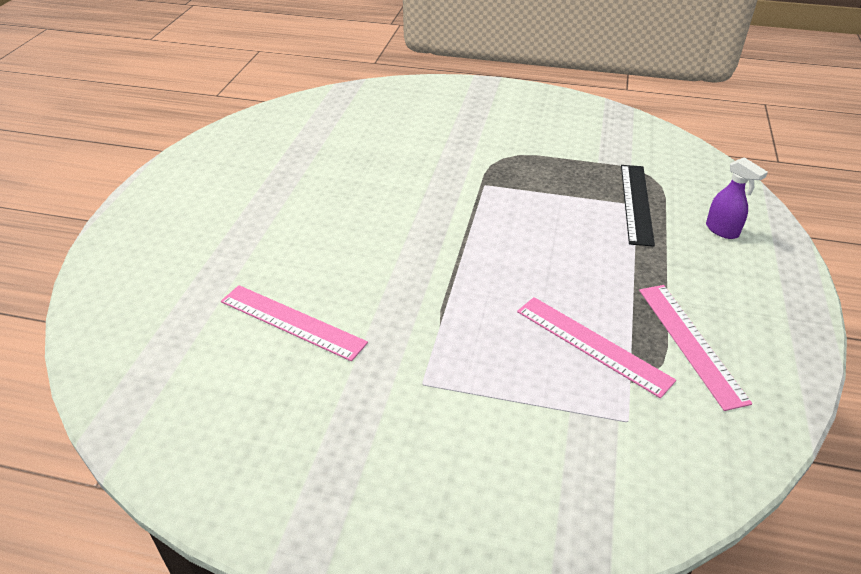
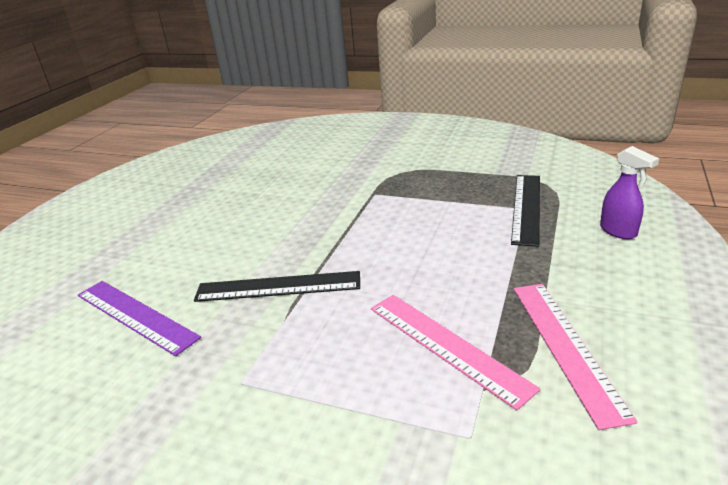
camera: 10 degrees right, 10 degrees down
(292, 322) = (135, 316): pink ruler -> purple ruler
(422, 290) = (278, 287): none -> black ruler

